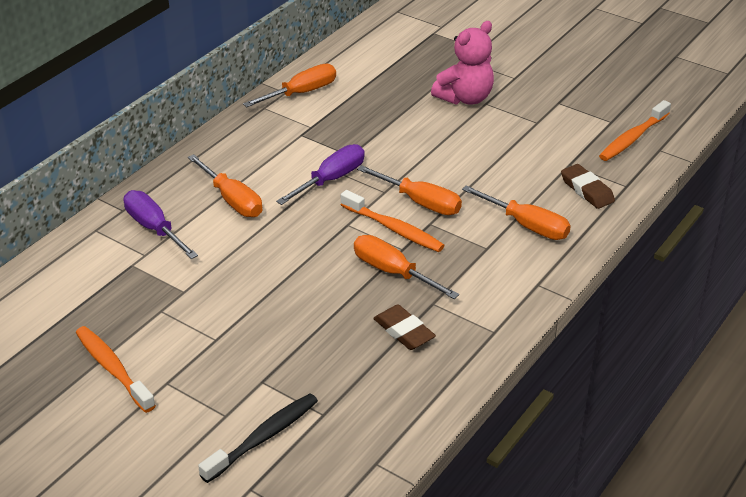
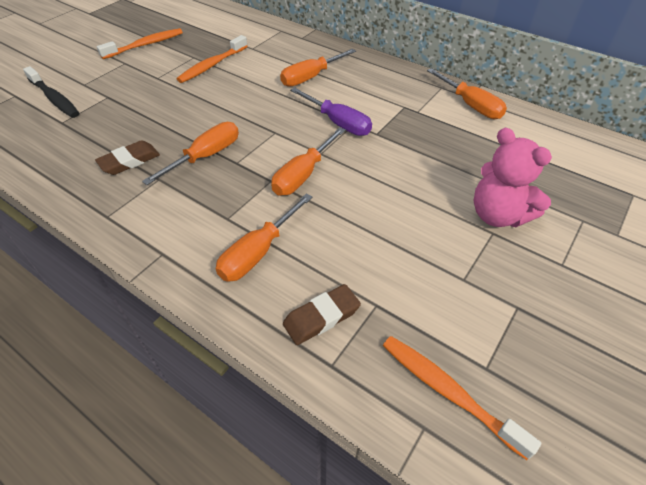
camera: 90 degrees right, 10 degrees up
(154, 228) = (279, 49): purple screwdriver -> none
(394, 229) = (265, 158): orange toothbrush -> orange toothbrush (212, 65)

